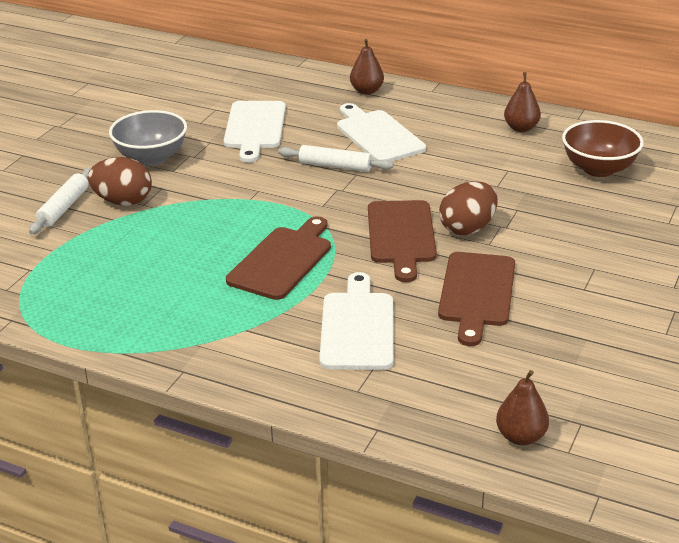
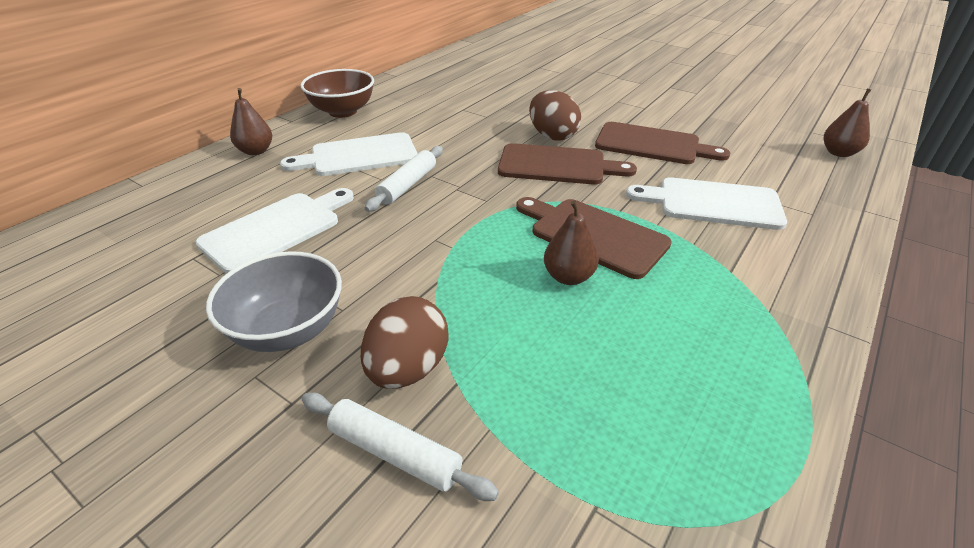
camera: 80 degrees left, 5 degrees up
(255, 128) = (276, 229): white cutting board -> white cutting board turned 60 degrees counterclockwise
(521, 128) = (396, 95): brown pear -> brown pear (568, 277)
(598, 169) = (478, 80): brown bowl -> brown bowl (343, 111)

